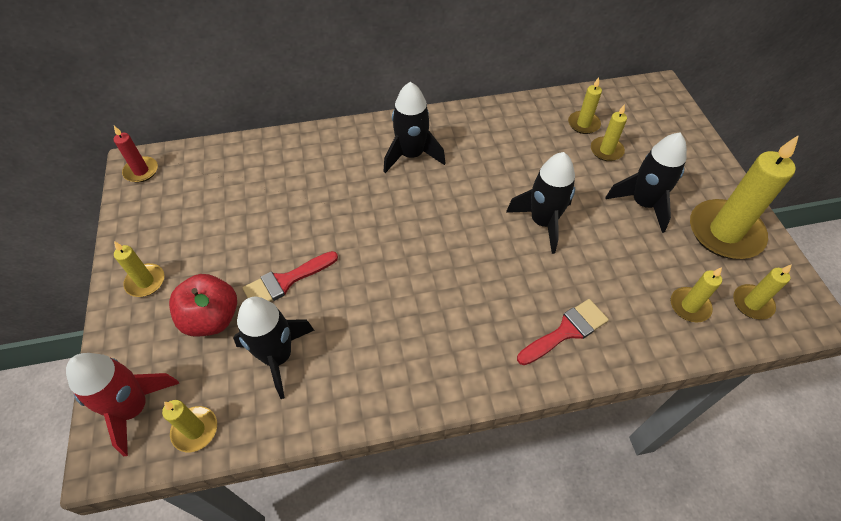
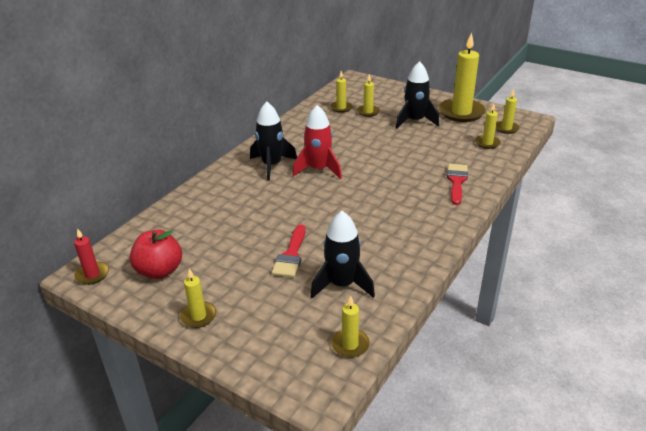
camera: 45 degrees left, 20 degrees down
(134, 408) = (297, 367): red rocket -> red rocket (318, 169)
(212, 318) = (275, 299): red apple -> red apple (160, 271)
(543, 222) = (383, 152): black rocket -> none

